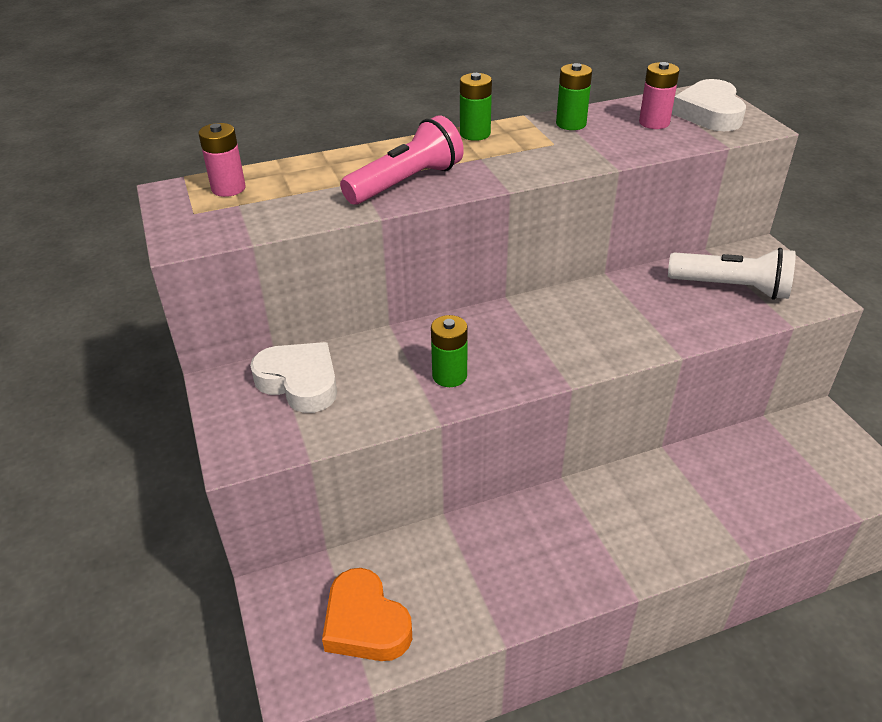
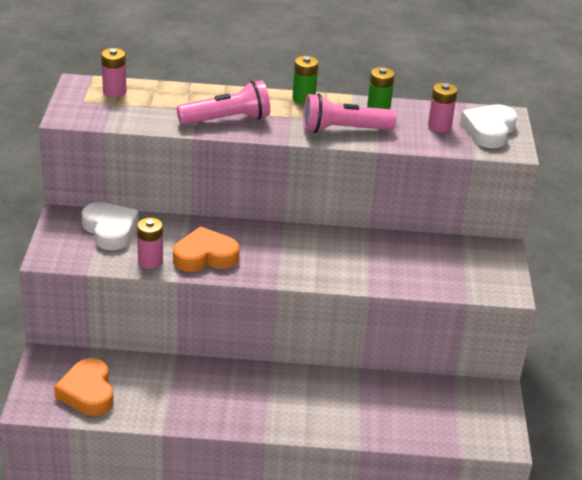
camera: 20 degrees right, 5 degrees down
(384, 408) = (150, 261): none -> pink battery
(449, 376) = (205, 256): green battery -> orange heart
(555, 155) = (343, 130): none -> pink flashlight
(732, 288) = (450, 266): white flashlight -> none

